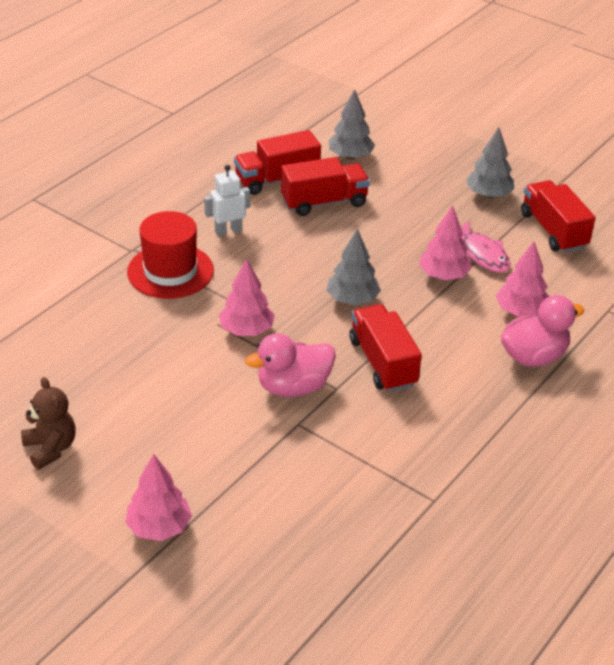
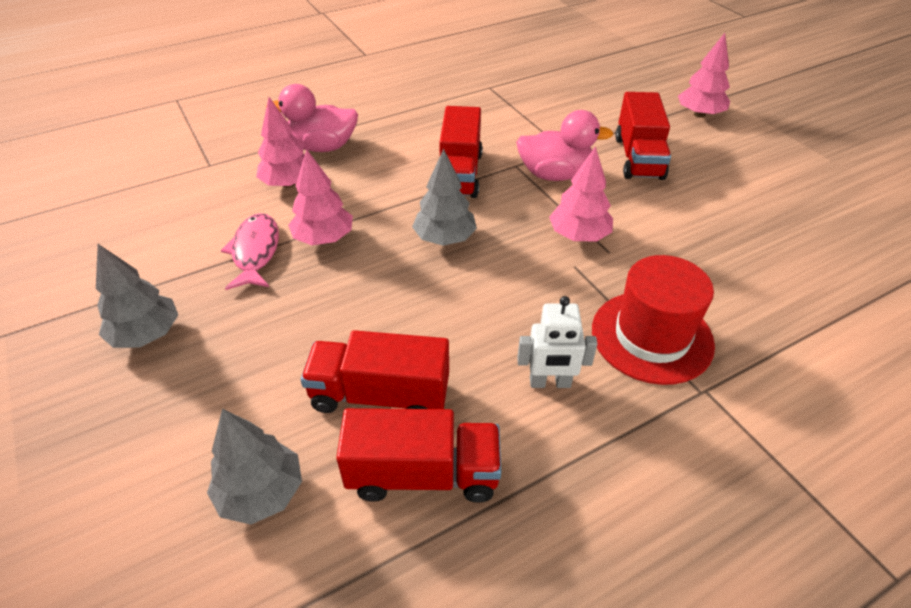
camera: 155 degrees left, 5 degrees up
(50, 448) = (795, 180): brown teddy bear -> none
(553, 231) = (142, 257): red truck -> red truck (638, 157)

